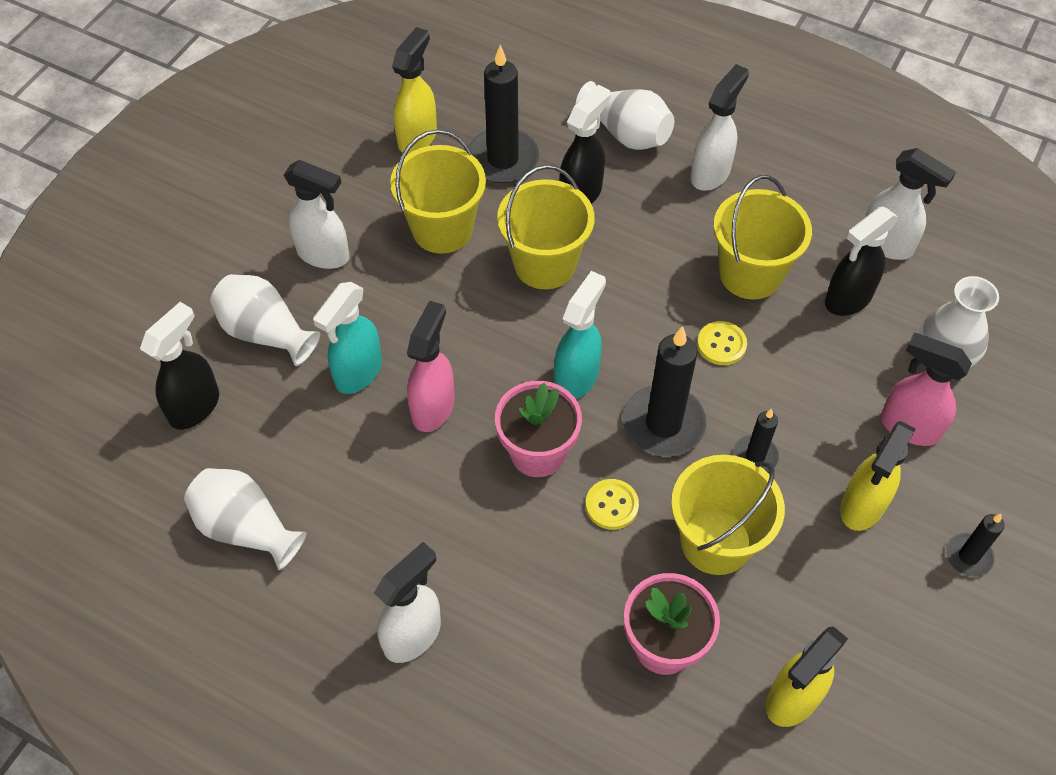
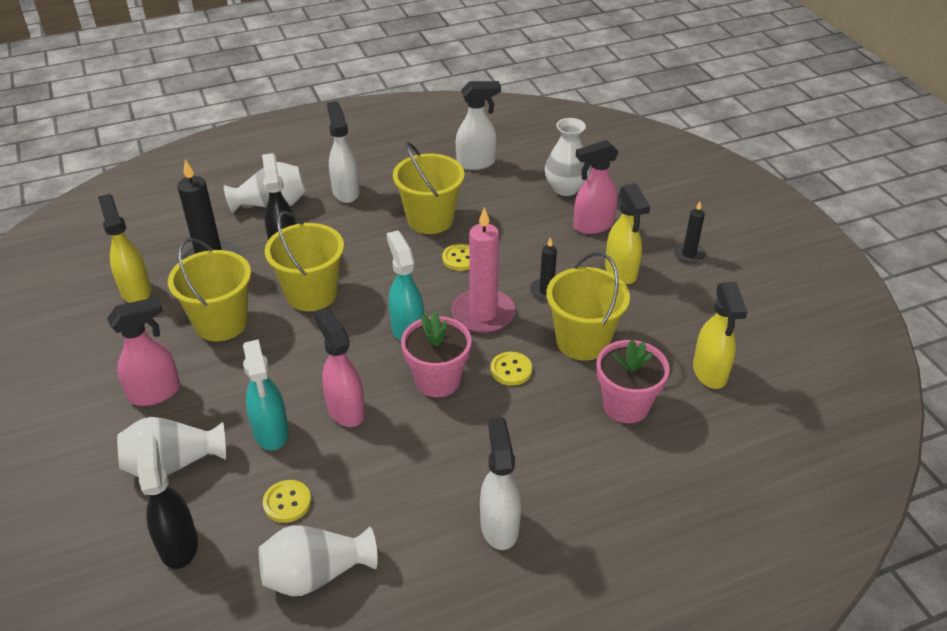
camera: 50 degrees left, 15 degrees down
(297, 447) = (287, 502): none -> yellow button
(324, 255) = (156, 393): white spray bottle -> pink spray bottle
(663, 424) = (483, 314): black candle -> pink candle
(847, 299) = (491, 197): black spray bottle -> none

